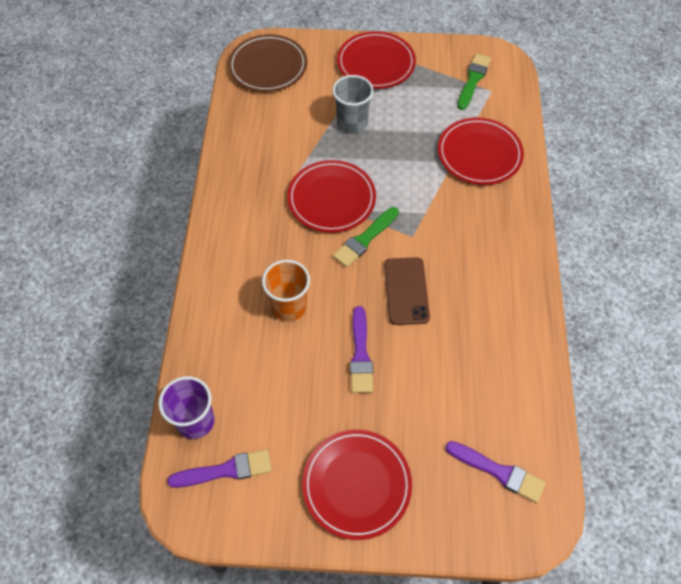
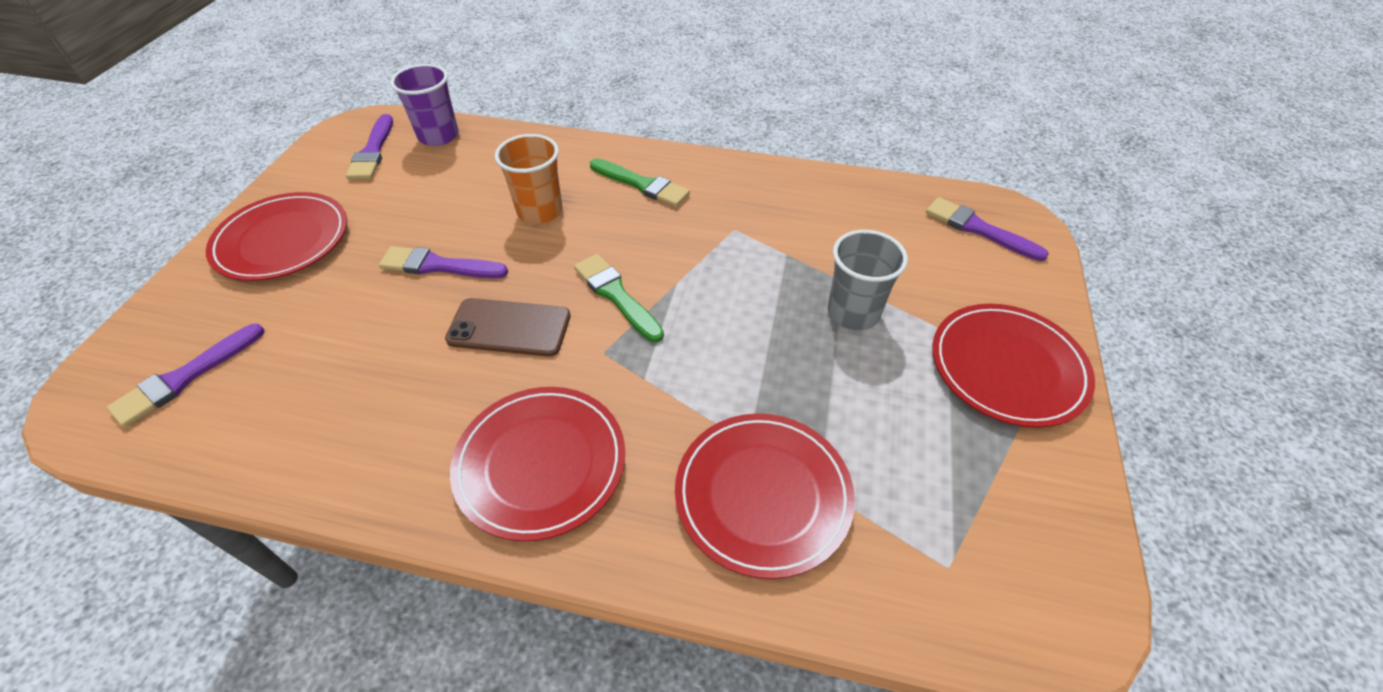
camera: 100 degrees right, 10 degrees down
(268, 66) = (978, 229): brown plate -> purple brush
(331, 199) = (700, 269): red plate -> red plate (540, 463)
(473, 80) = (981, 535): green brush -> green brush (642, 184)

